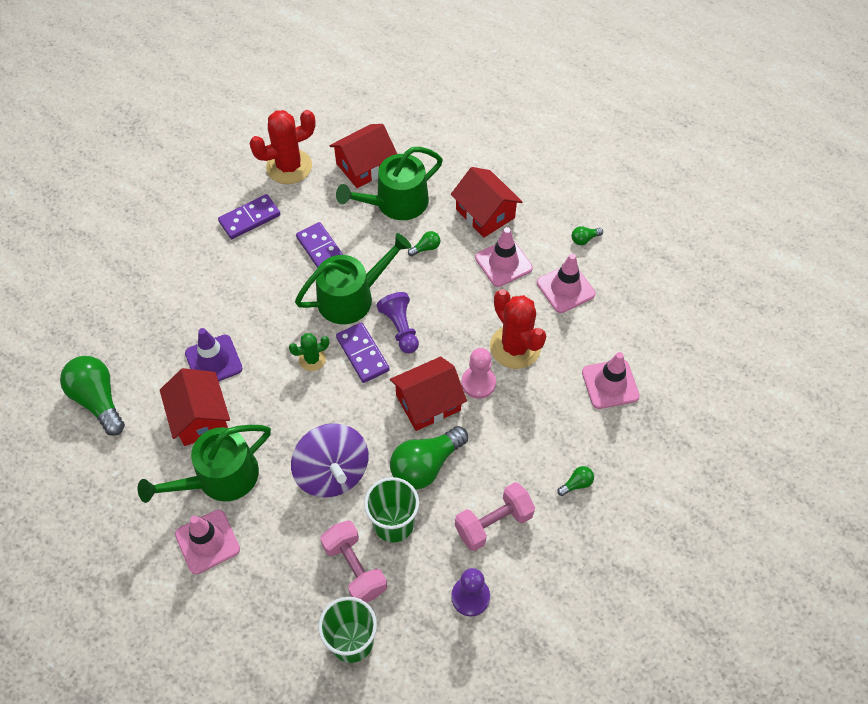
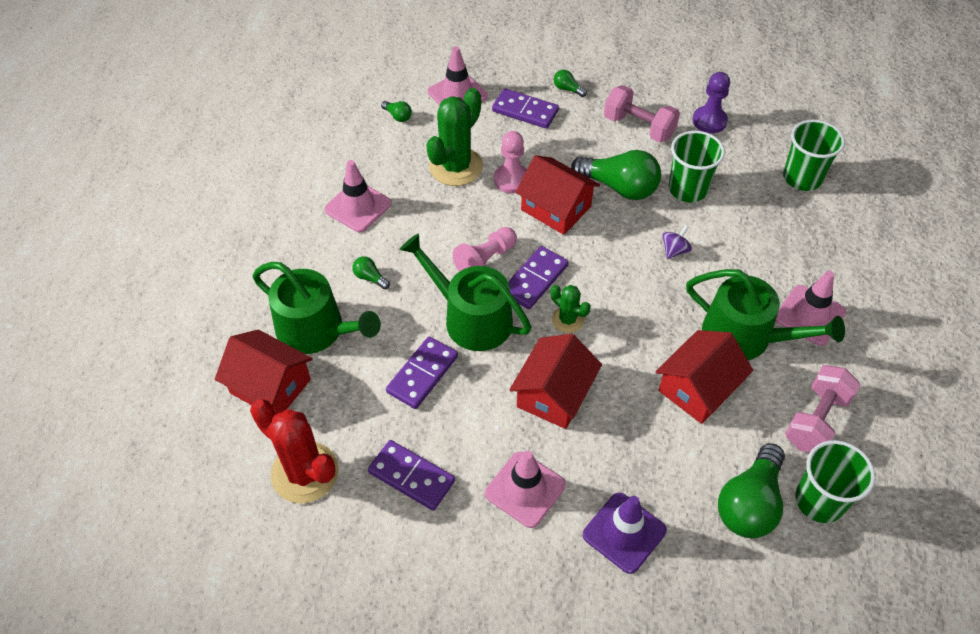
camera: 115 degrees left, 5 degrees down
(68, 446) = (819, 500): none -> green cup
(213, 361) = (627, 411): purple traffic cone -> purple traffic cone (624, 532)
(332, 472) = (674, 250): purple spinning top -> purple spinning top, size x0.40
(355, 568) = (745, 199): pink dumbbell -> pink dumbbell (816, 420)
(400, 328) = (485, 260): purple pawn -> pink pawn
(485, 213) = (296, 243): red house -> red house (554, 394)
(515, 347) = (456, 167): red cactus -> green cactus
(561, 431) = (525, 111): none -> purple domino
(565, 288) = (366, 151): pink traffic cone -> pink traffic cone (525, 489)
(584, 239) = (296, 155): green light bulb -> green light bulb (398, 116)

